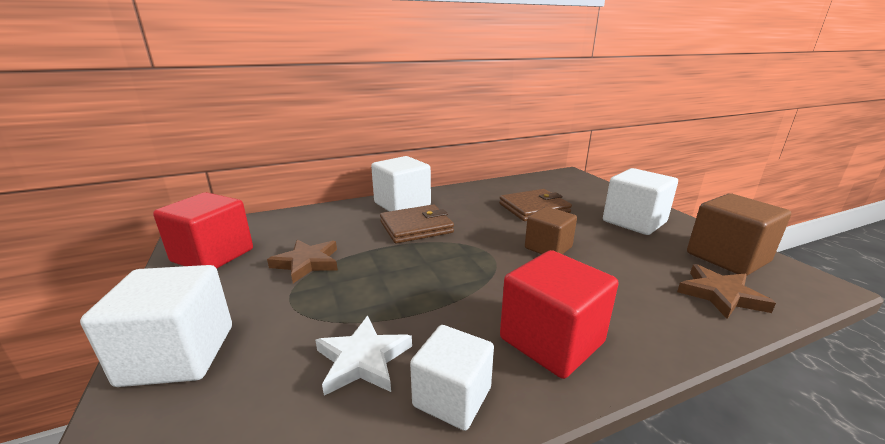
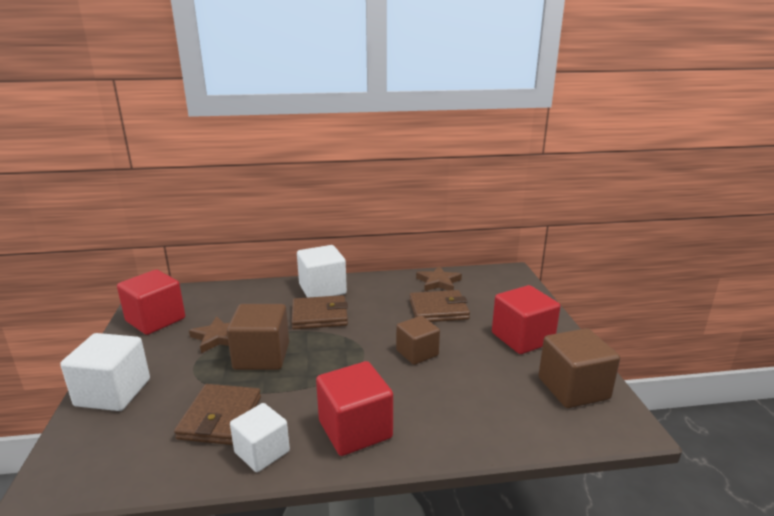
camera: 15 degrees right, 0 degrees up
(363, 360) = (220, 417): white star -> brown wallet
(375, 276) = (262, 356): none -> brown cube
(634, 222) = (522, 338): white cube -> red cube
(720, 295) = (526, 420): brown star -> brown star (438, 282)

